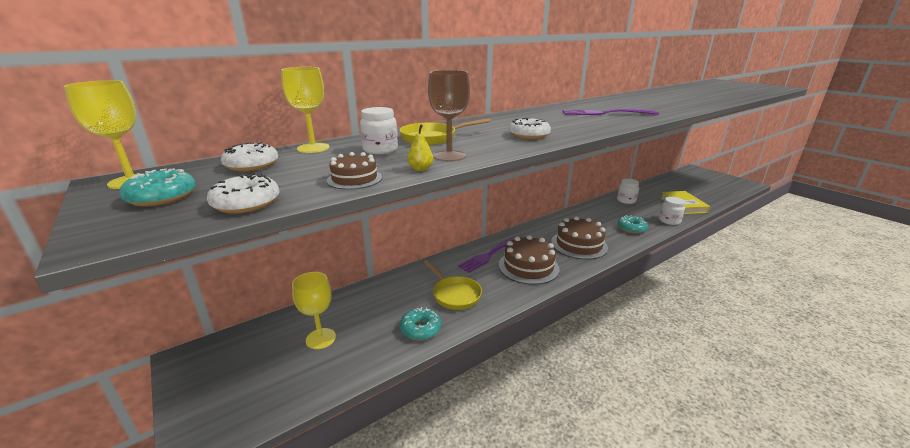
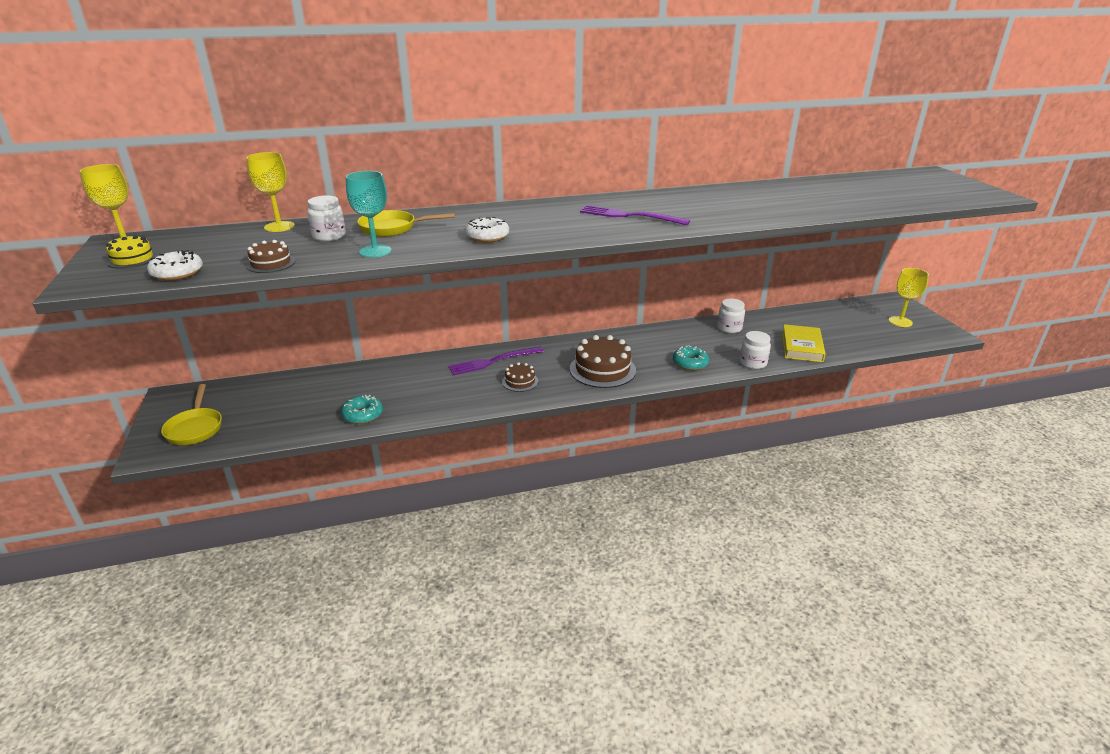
camera: 20 degrees right, 5 degrees up
(162, 197) = (132, 259): turquoise donut -> yellow cake
(252, 165) = (215, 238): white donut -> none
(321, 338) = (276, 404): yellow goblet -> yellow goblet (900, 322)
(420, 169) = (332, 261): yellow pear -> none
(449, 156) = (375, 251): brown goblet -> turquoise goblet
(454, 294) = (420, 392): yellow pan -> yellow pan (195, 428)
(528, 267) = (520, 381): brown cake -> brown cake, size x0.53

